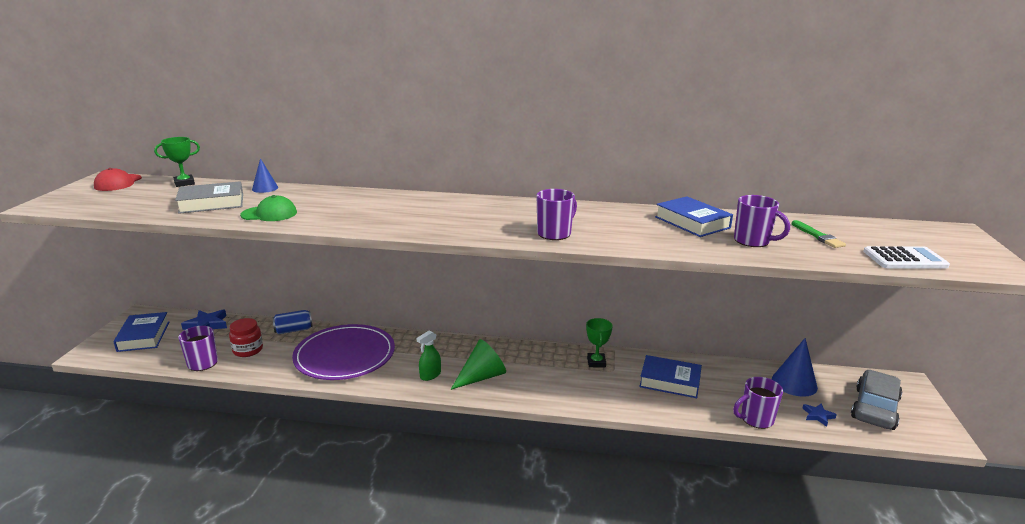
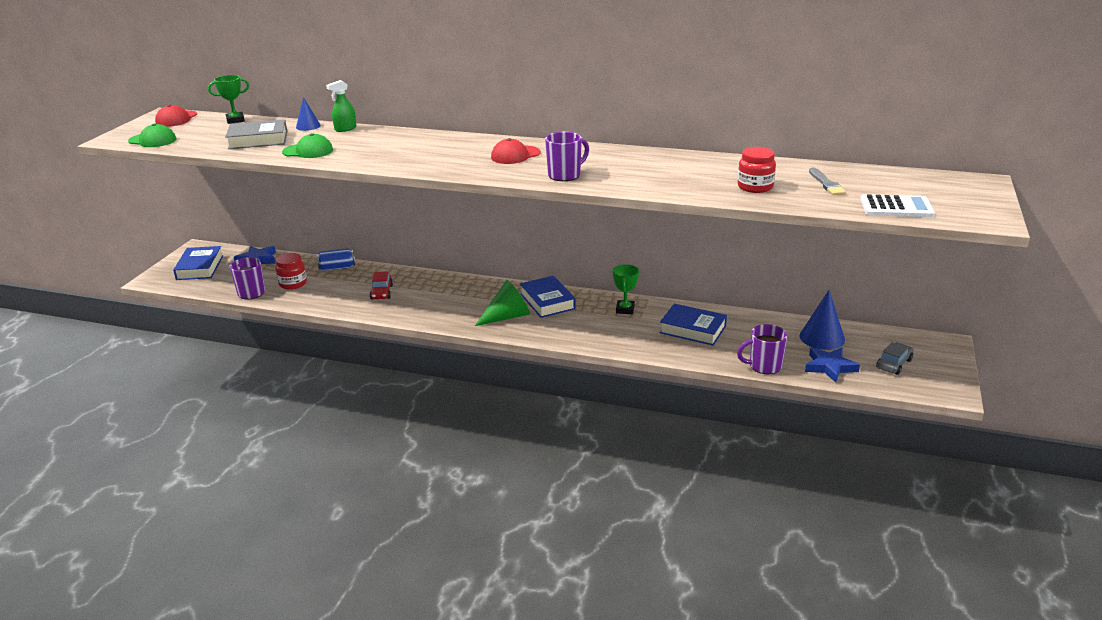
camera: 10 degrees right, 5 degrees up
(90, 205) = (152, 140): none -> green cap
(345, 355) = (382, 292): purple plate -> red car
(430, 375) = (458, 313): green spray bottle -> green spray bottle (345, 129)
(493, 214) = (515, 155): none -> red cap
(692, 222) = (707, 167): blue book -> blue book (547, 301)
(752, 241) = (755, 187): purple mug -> red jar
(817, 236) = (826, 183): green brush -> grey brush
(818, 416) = (830, 367): blue star -> blue star, size x1.68
(874, 408) = (894, 364): grey car -> grey car, size x0.57

